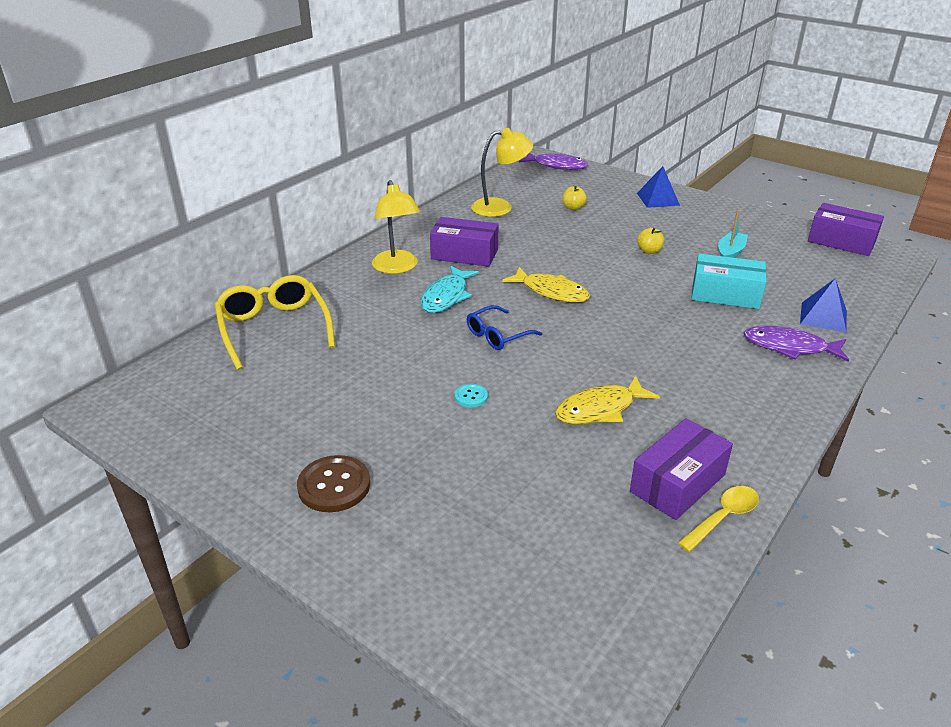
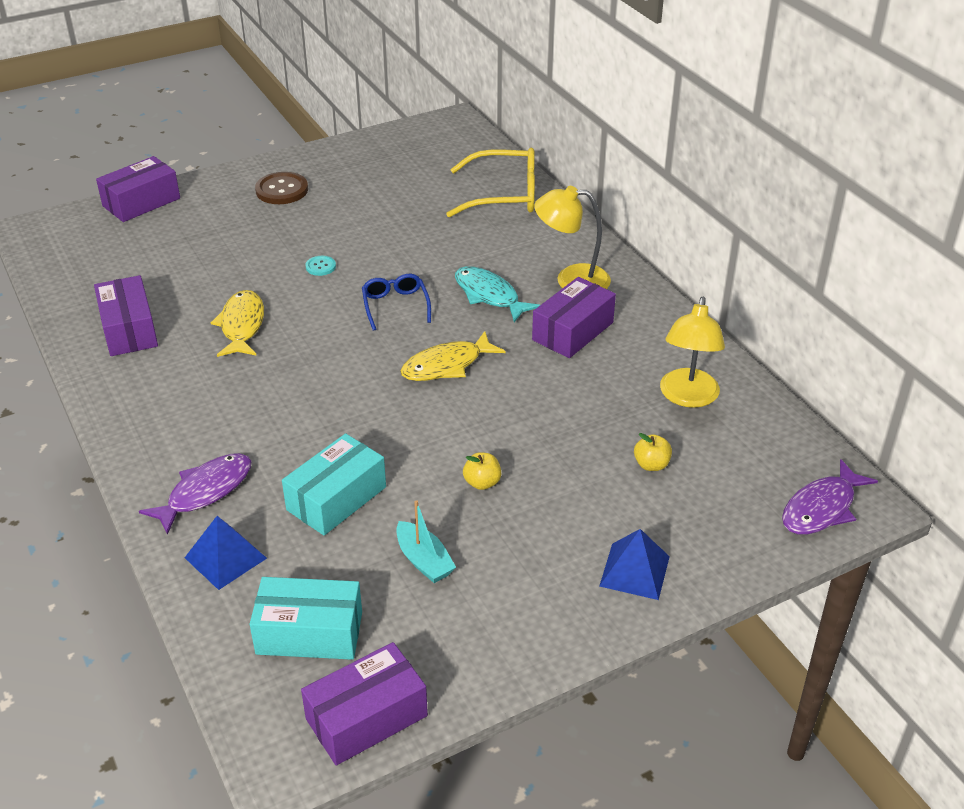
camera: 115 degrees right, 5 degrees up
(435, 617) = (141, 202): none -> purple box
(723, 517) = (79, 335): yellow spoon -> none
(824, 271) = (309, 633): none -> turquoise box

